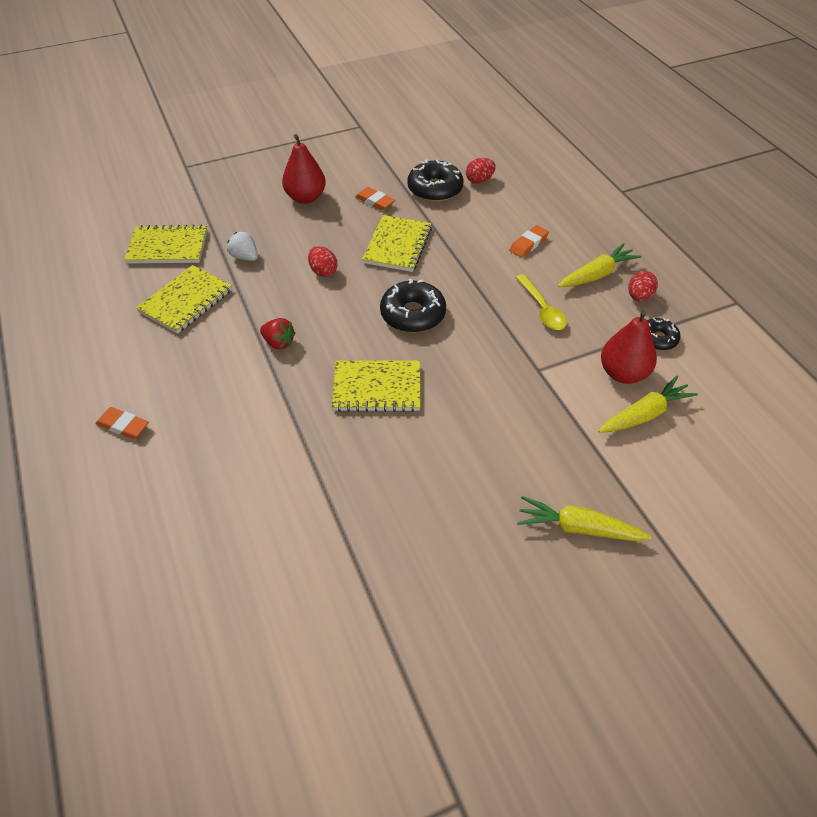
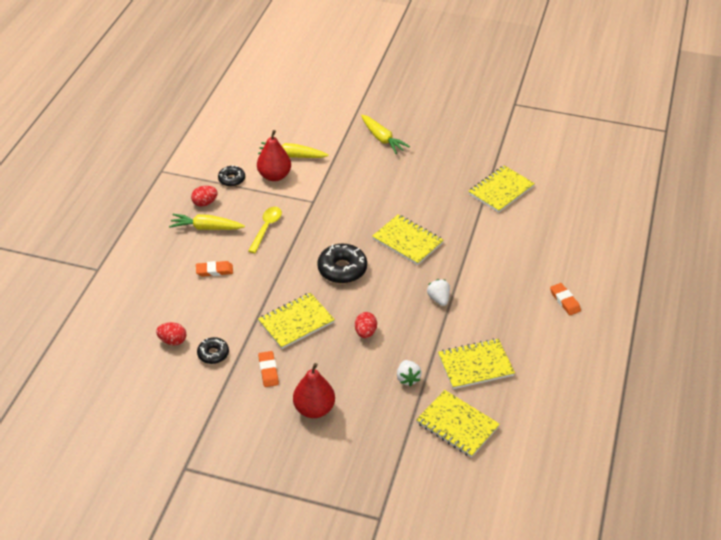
camera: 140 degrees left, 5 degrees down
(279, 343) = (439, 299): red strawberry -> white strawberry
(322, 549) = (501, 190): none -> yellow notebook
(435, 189) = (213, 354): black donut -> black donut, size x0.59

